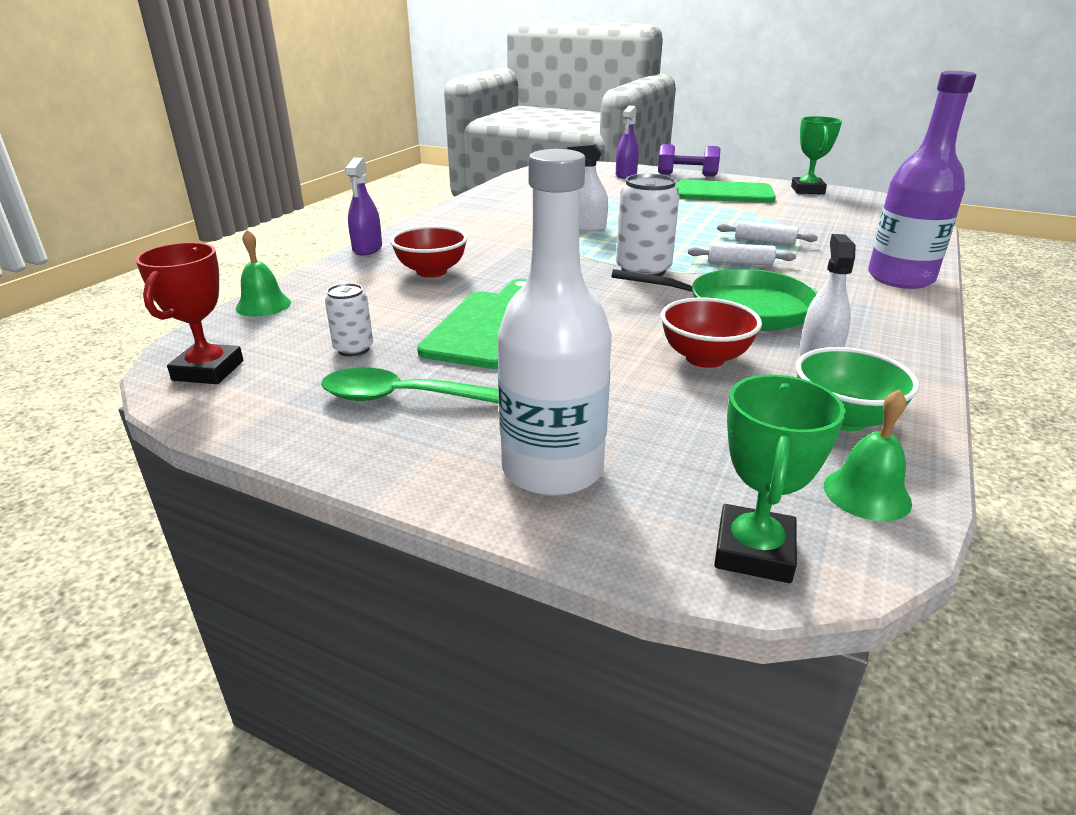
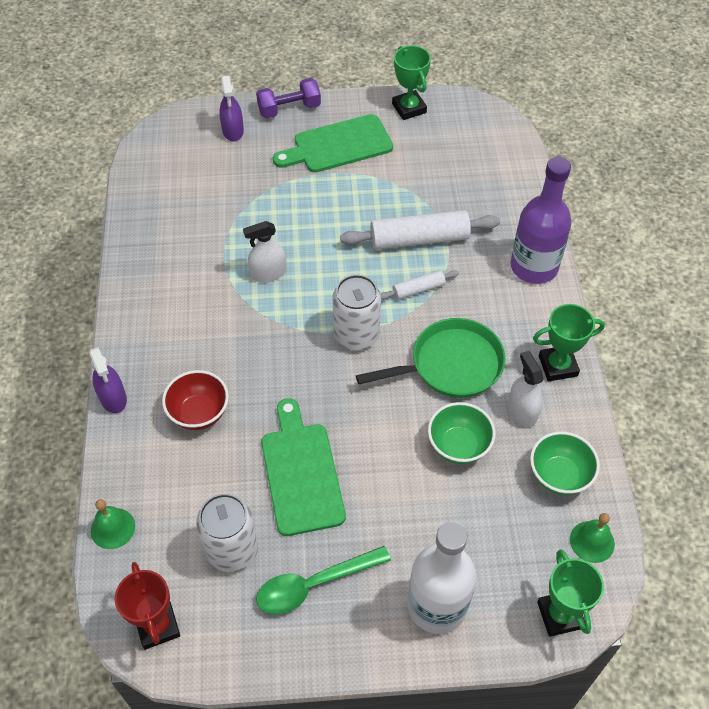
camera: 30 degrees left, 25 degrees up
(353, 349) = (232, 550): white can -> white can, size x1.77
(705, 358) = (458, 446): red bowl -> green bowl
(765, 241) = (419, 239): white rolling pin -> white rolling pin, size x1.93
(895, 341) = (558, 366): none -> green trophy

